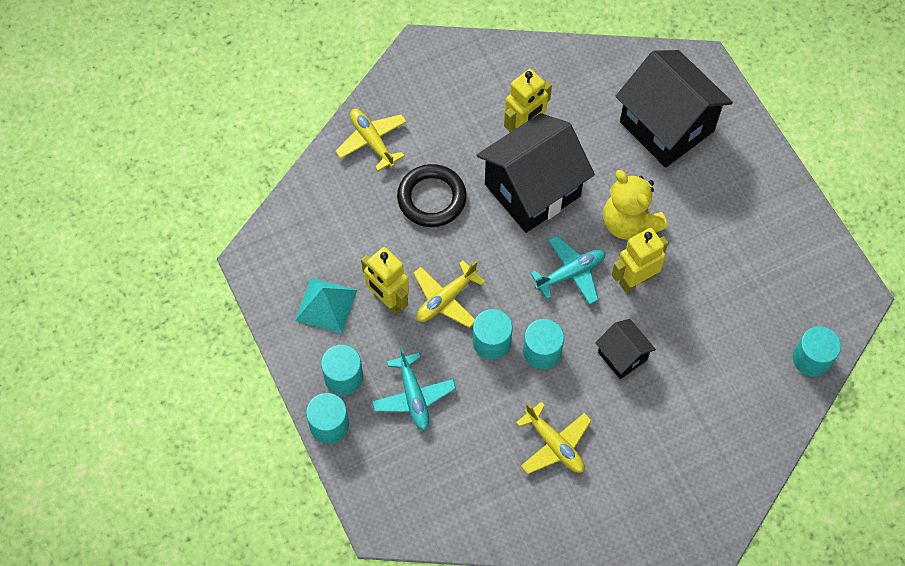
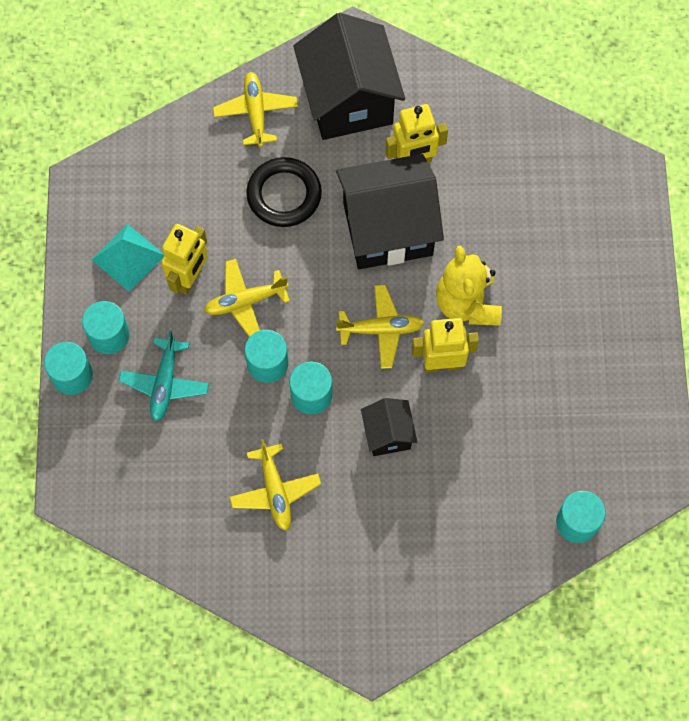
camera: 25 degrees right, 5 degrees up
(388, 300) = (189, 278): yellow robot -> yellow robot turned 135 degrees counterclockwise
(570, 273) = (381, 329): turquoise plane -> yellow plane
(667, 126) = (559, 221): black house -> black house (348, 100)

